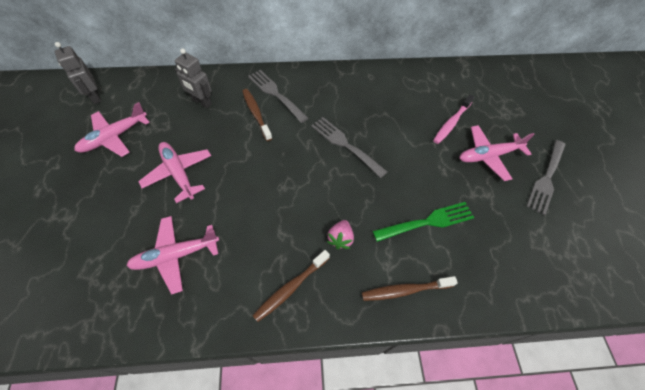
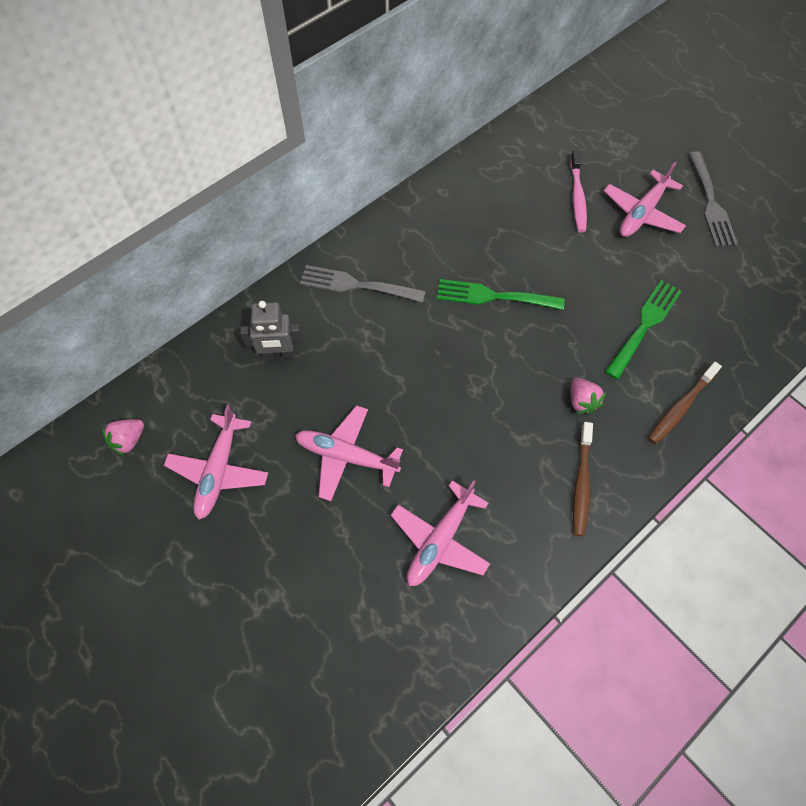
camera: 35 degrees left, 5 degrees up
(95, 96) = (128, 440): grey robot -> pink strawberry
(256, 114) = (360, 326): brown toothbrush -> none
(345, 145) = (493, 296): grey fork -> green fork

